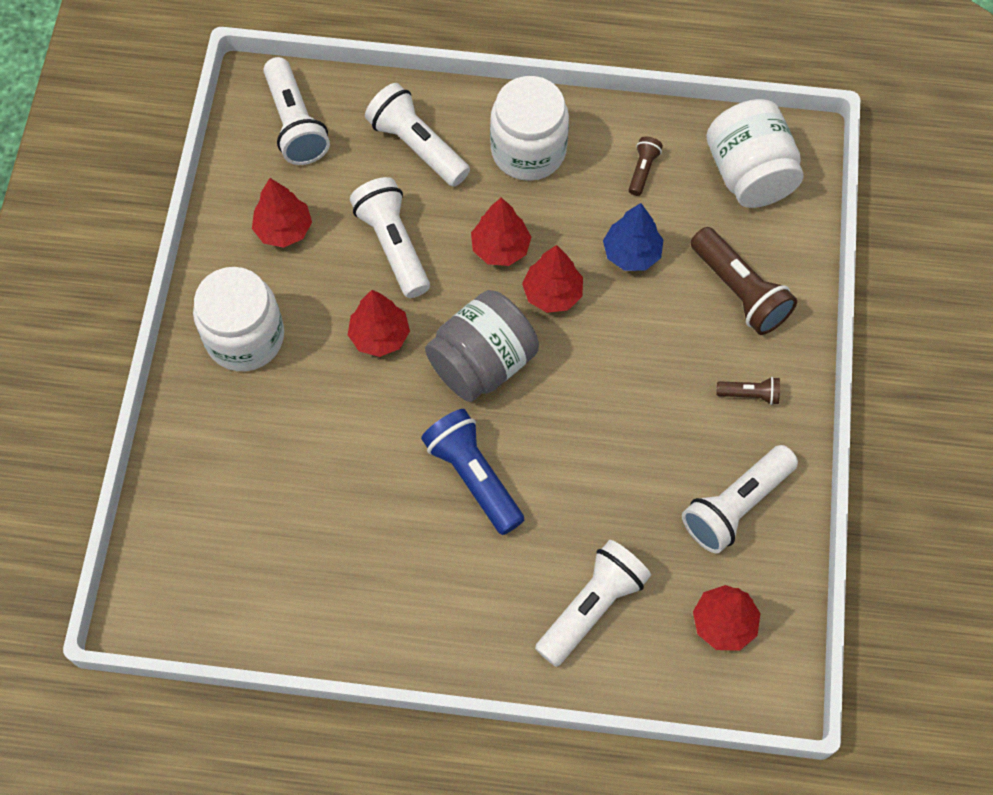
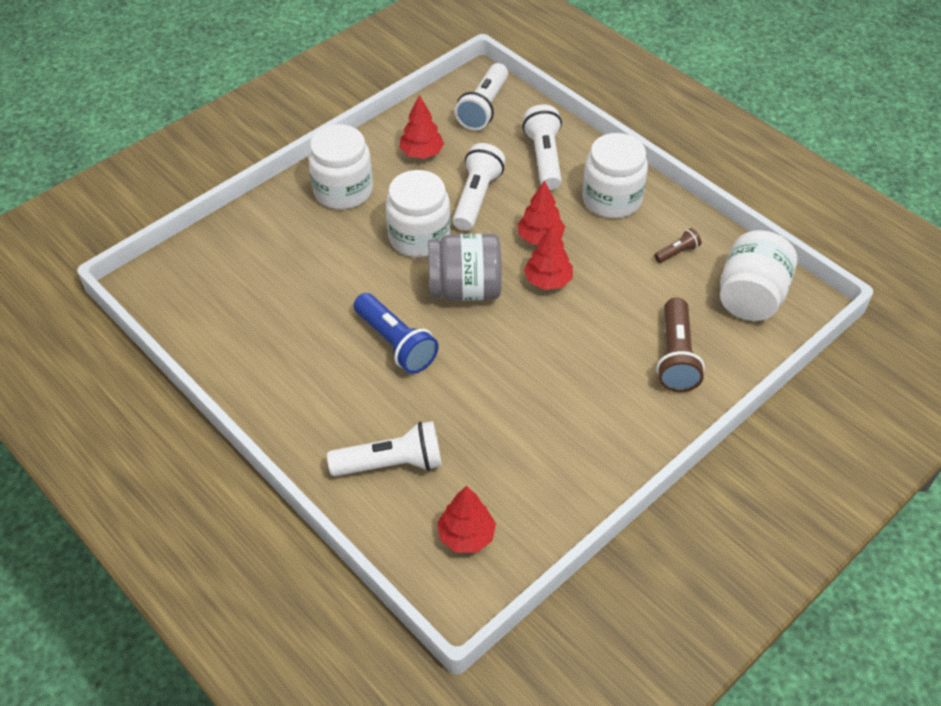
camera: 40 degrees right, 15 degrees down
(380, 336) = (419, 237): red tree -> white jar
(473, 476) = (395, 343): blue flashlight -> blue flashlight turned 135 degrees clockwise
(632, 253) = (622, 291): blue tree -> none
(735, 505) = (546, 474): white flashlight -> none
(750, 394) = (622, 418): brown flashlight -> none

